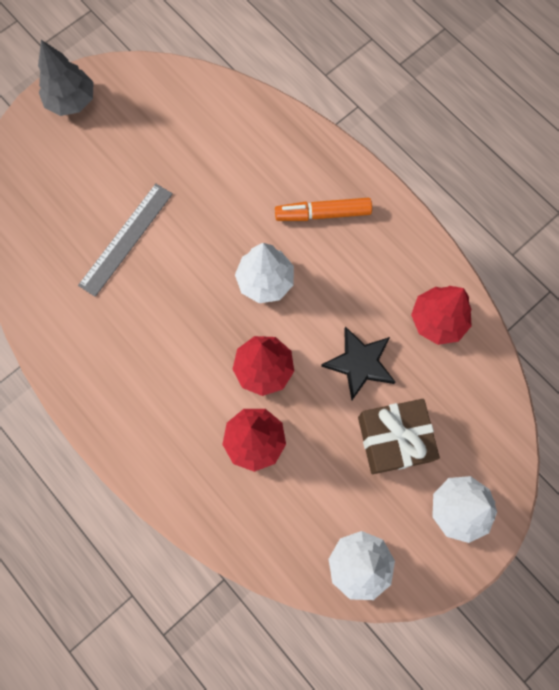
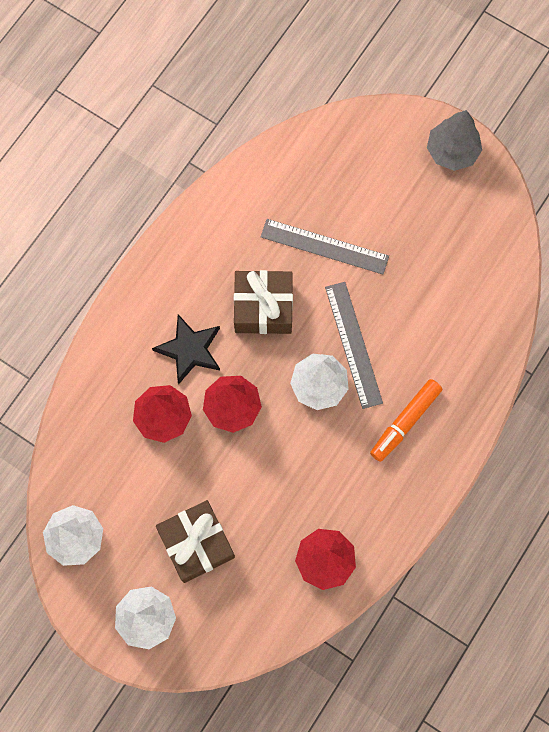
camera: 75 degrees right, 0 degrees up
(170, 312) = (263, 307): none -> brown gift
(234, 238) = (353, 344): none -> grey ruler
(323, 214) = (405, 422): orange marker -> orange marker turned 120 degrees counterclockwise
(360, 363) = (261, 495): black star -> black star (190, 350)

